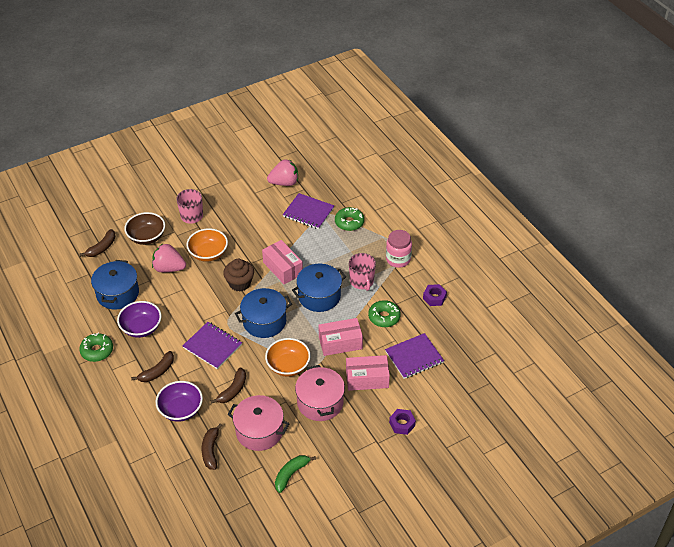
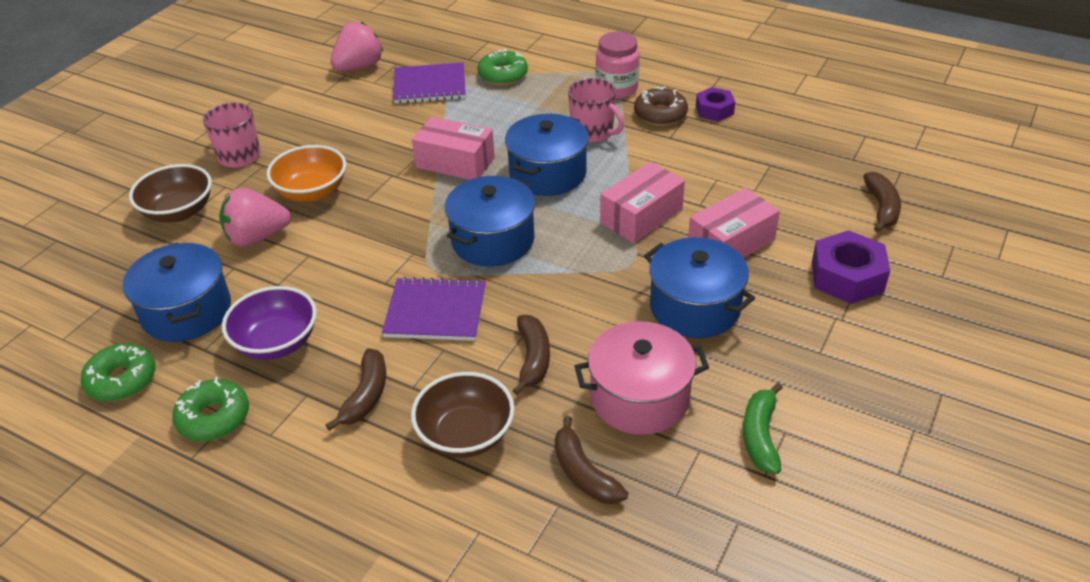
camera: 30 degrees left, 5 degrees down
(102, 248) = (101, 258): brown banana -> brown banana (881, 208)
(181, 410) = (466, 435): purple bowl -> brown bowl
(240, 283) = (402, 208): brown cupcake -> none
(288, 366) = (592, 281): orange bowl -> none
(320, 402) = (695, 307): pink pot -> blue pot
(384, 317) = (670, 159): green donut -> green donut (122, 380)
(402, 424) = (847, 277): purple nut -> purple nut, size x1.59
(404, 287) = (660, 114): none -> brown donut
(414, 357) = (766, 187): purple notebook -> none

